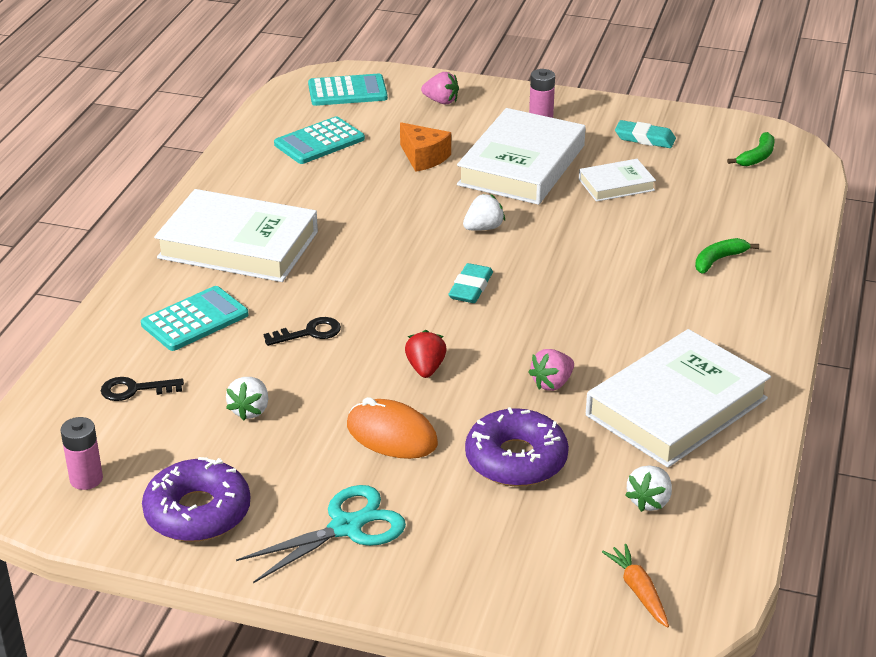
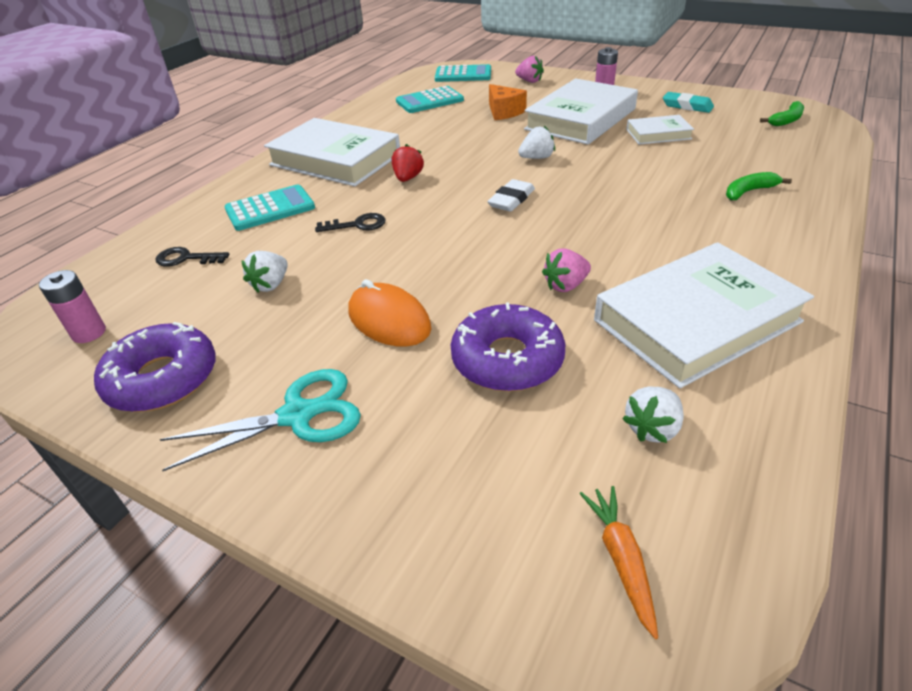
camera: 15 degrees right, 5 degrees up
(425, 369) = (446, 262): red strawberry -> red strawberry (408, 178)
(470, 288) = (511, 200): turquoise eraser -> white eraser

